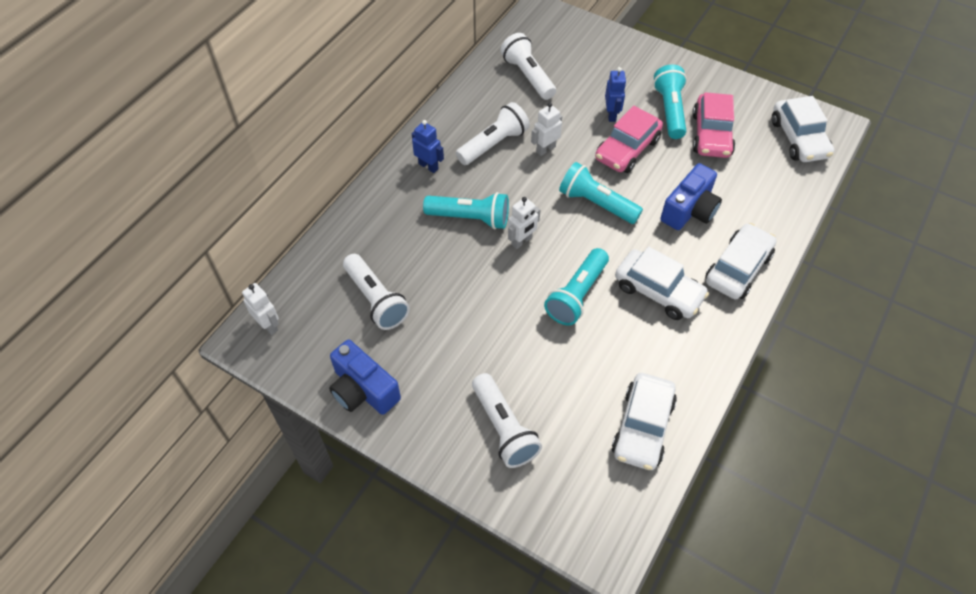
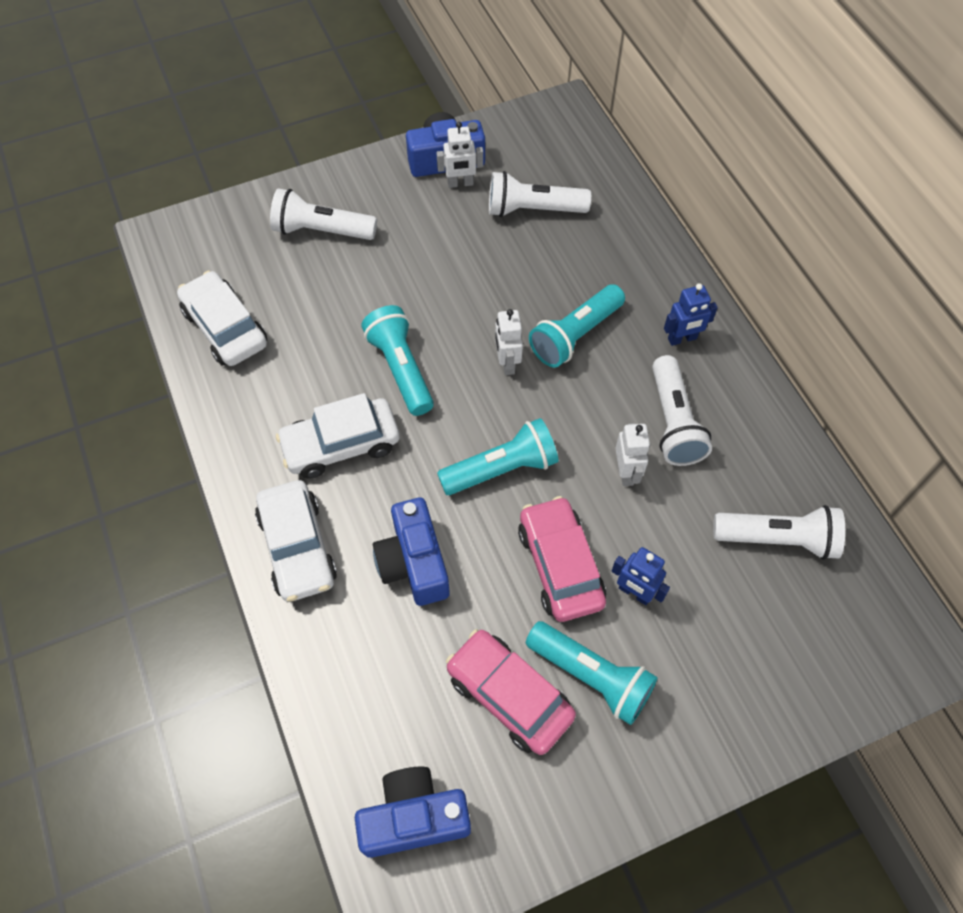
camera: 125 degrees right, 5 degrees up
(268, 325) = (567, 127): white robot -> white robot (460, 183)
(798, 138) = (414, 817): white car -> blue camera

